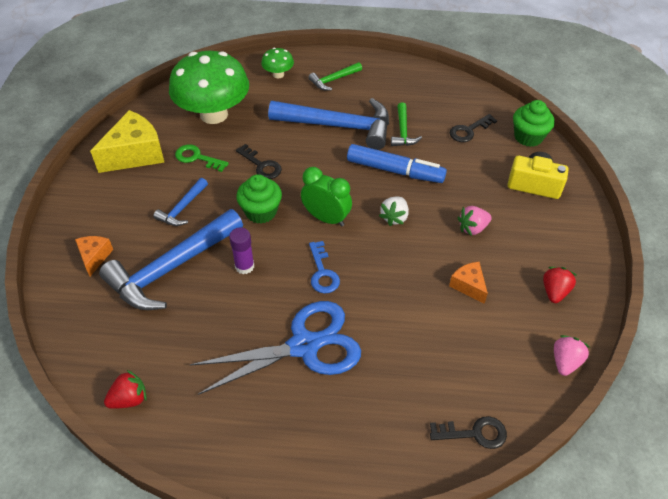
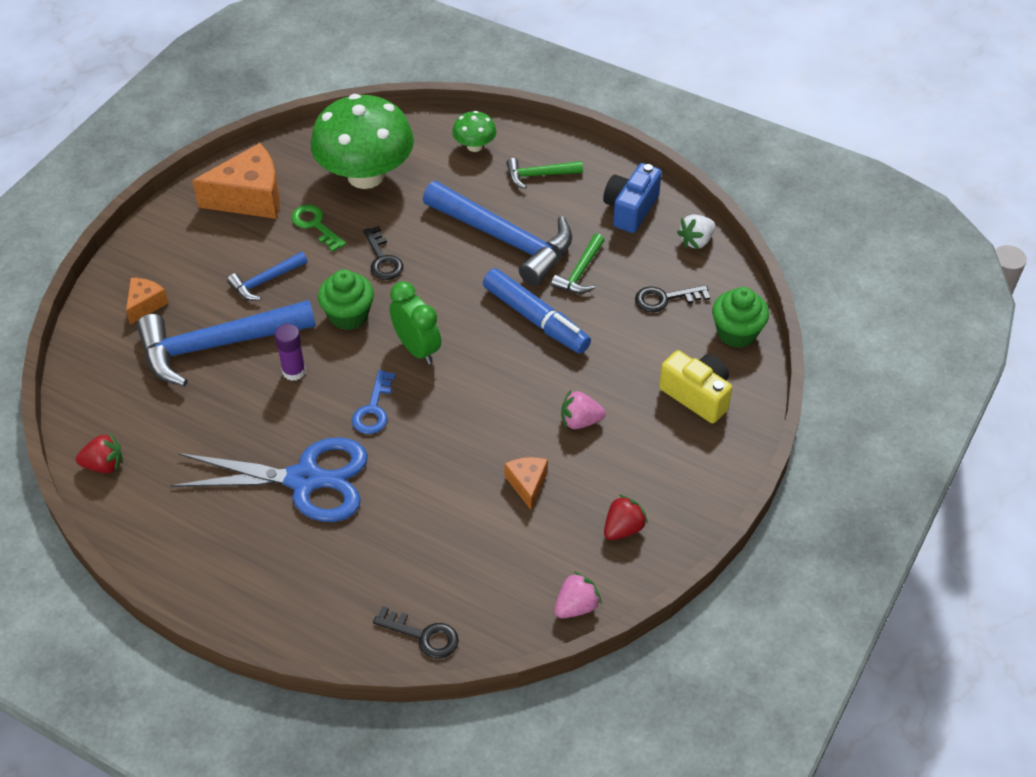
camera: 25 degrees right, 0 degrees up
(135, 154) = (250, 197): yellow cheese -> orange cheese
(394, 217) = (496, 375): white strawberry -> white strawberry (696, 241)
(407, 83) = (630, 209): none -> blue camera

